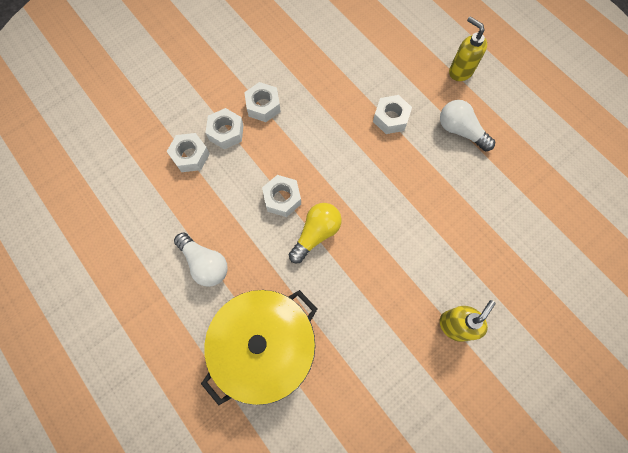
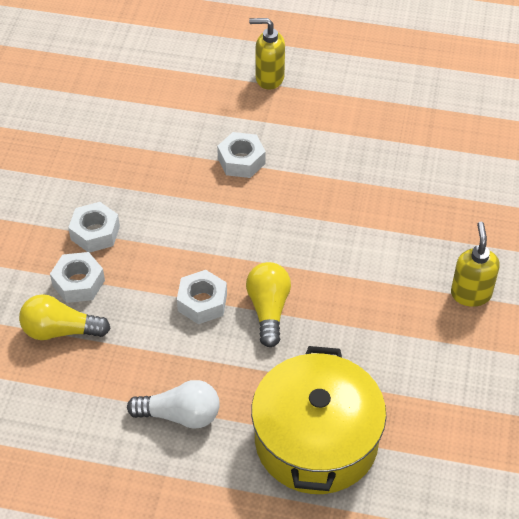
camera: 40 degrees left, 20 degrees down
(190, 156) = (60, 330): white nut -> yellow light bulb
(460, 131) = (319, 130): white light bulb -> none

